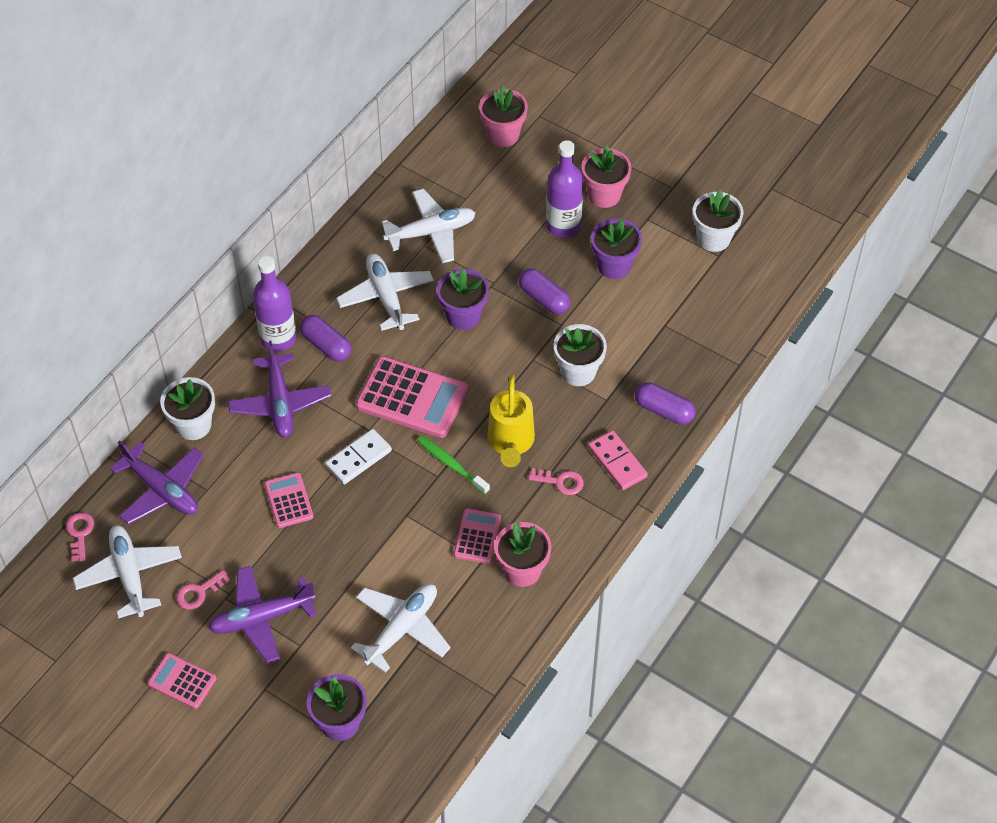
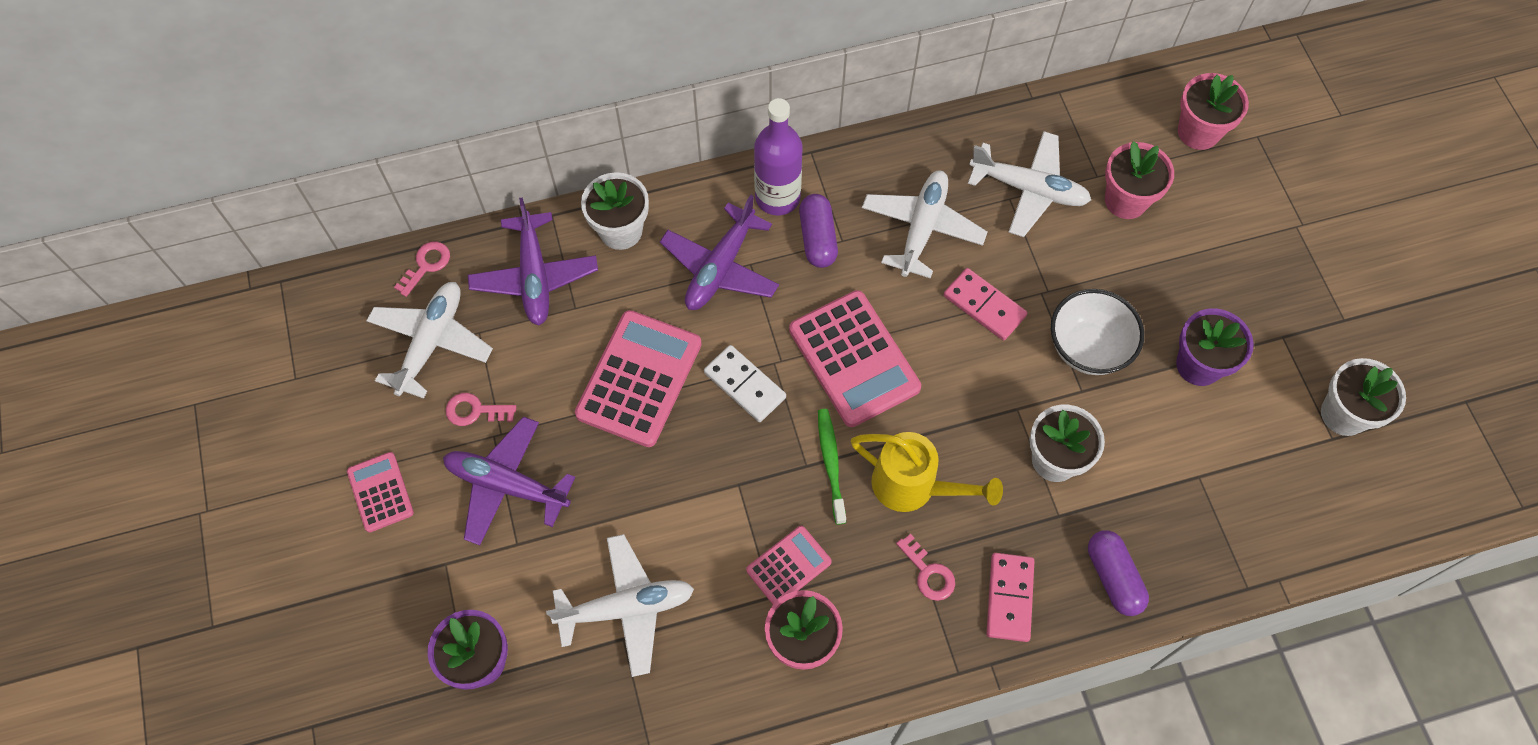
camera: 40 degrees right, 10 degrees up
(289, 501) = (639, 379): pink calculator -> pink calculator, size x1.83
(358, 458) = (744, 385): white domino -> white domino turned 45 degrees clockwise
(463, 316) = (984, 306): purple flower pot -> pink domino
(510, 443) = (913, 486): yellow watering can -> yellow watering can turned 105 degrees counterclockwise
(544, 298) = (1087, 348): purple capsule -> white bowl
(563, 225) = (1179, 279): purple bottle -> none
(604, 195) = (1256, 275): pink flower pot -> pink flower pot (1126, 200)

